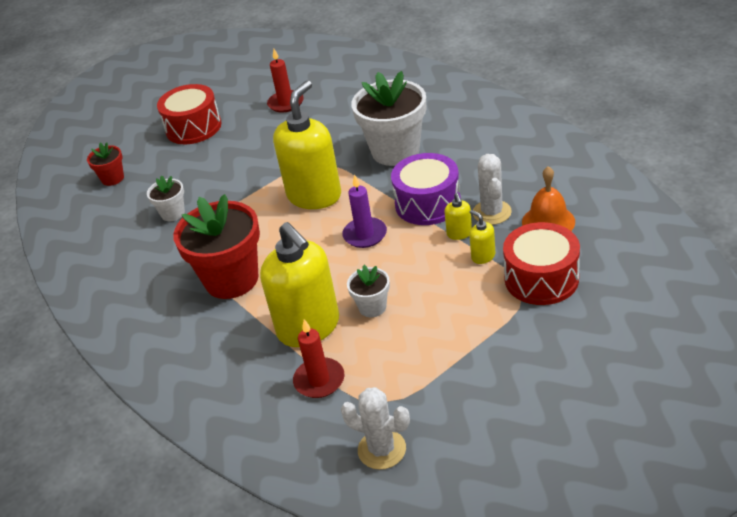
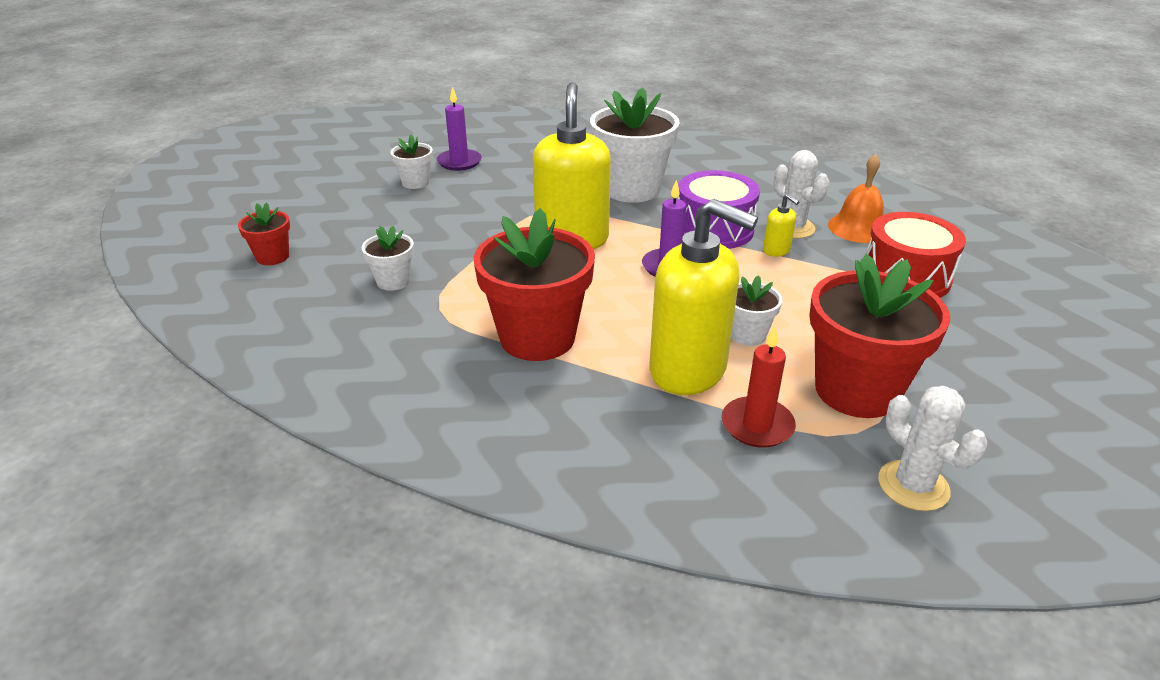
camera: 30 degrees left, 5 degrees down
(193, 127) = (354, 195): red drum -> none
(242, 121) = (415, 182): none -> white flower pot
(286, 103) = (459, 162): red candle -> purple candle
(382, 449) = (913, 486): white cactus -> white cactus turned 60 degrees clockwise
(409, 370) = (856, 390): none -> red flower pot
(483, 256) = (823, 267): yellow soap dispenser -> none

